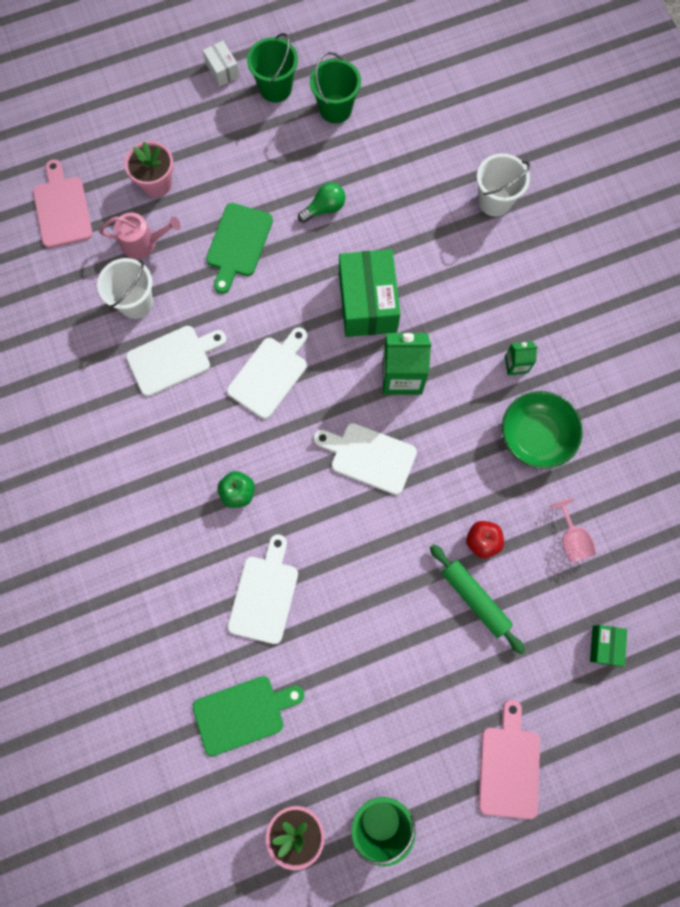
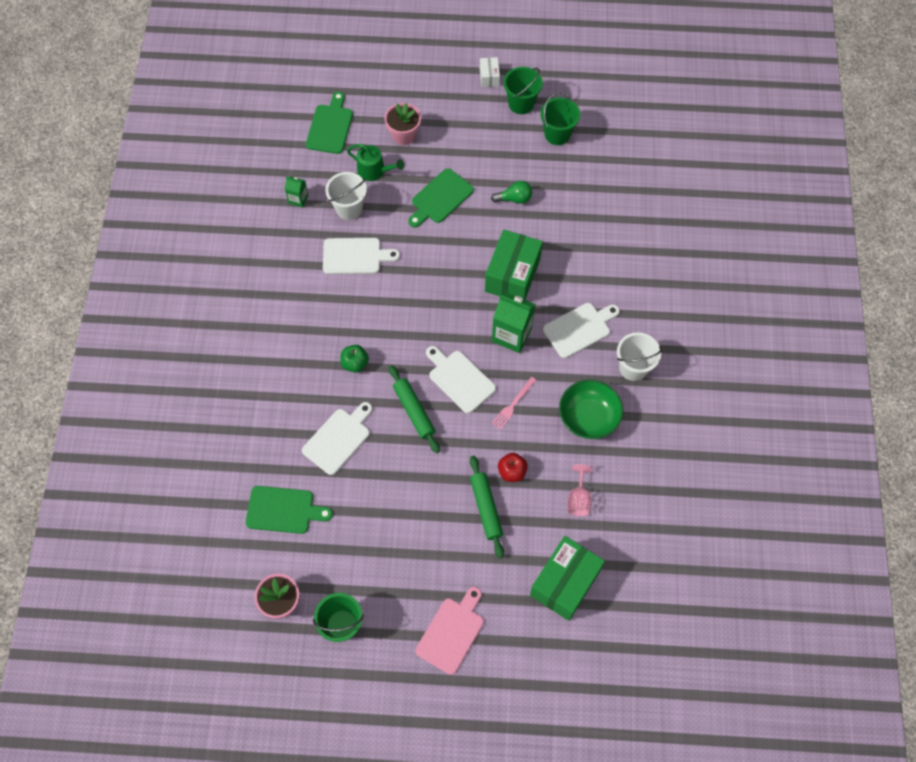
camera: 25 degrees right, 10 degrees down
(62, 208) = (330, 126): pink cutting board -> green cutting board
(143, 242) = (374, 171): pink watering can -> green watering can
(270, 374) = (418, 294): white cutting board -> white cutting board (579, 329)
(336, 520) = (414, 411): none -> green rolling pin
(444, 460) = (513, 405): none -> pink fork
(495, 201) = (643, 243): white bucket -> white bucket (633, 368)
(516, 364) = (600, 362): green carton -> green carton (298, 199)
(604, 645) = (565, 583): green box -> green box, size x2.10

